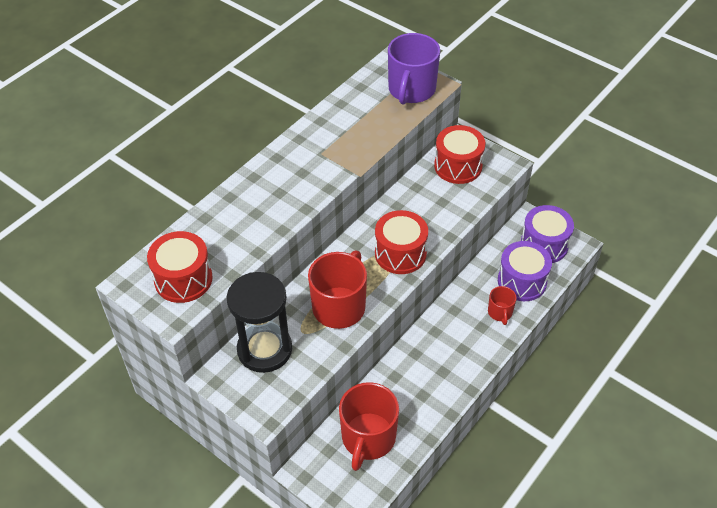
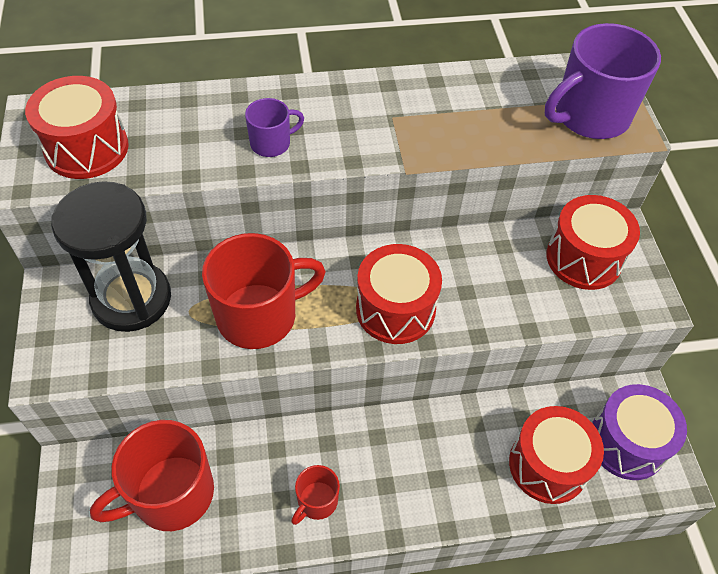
camera: 40 degrees right, 5 degrees up
(278, 208) = (271, 143): none -> purple mug
(500, 312) = (478, 480): red mug -> red mug (316, 501)
(522, 281) = (548, 465): purple drum -> red drum

